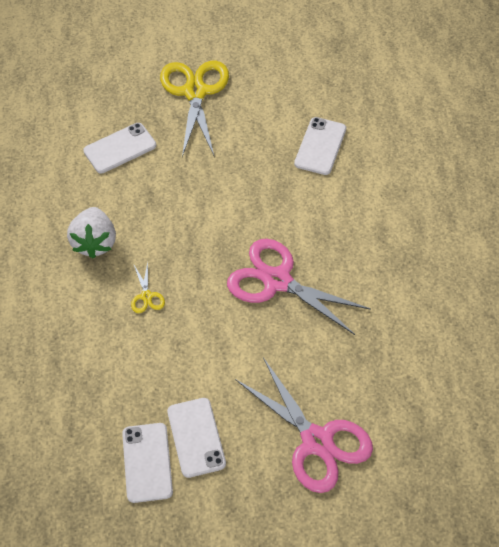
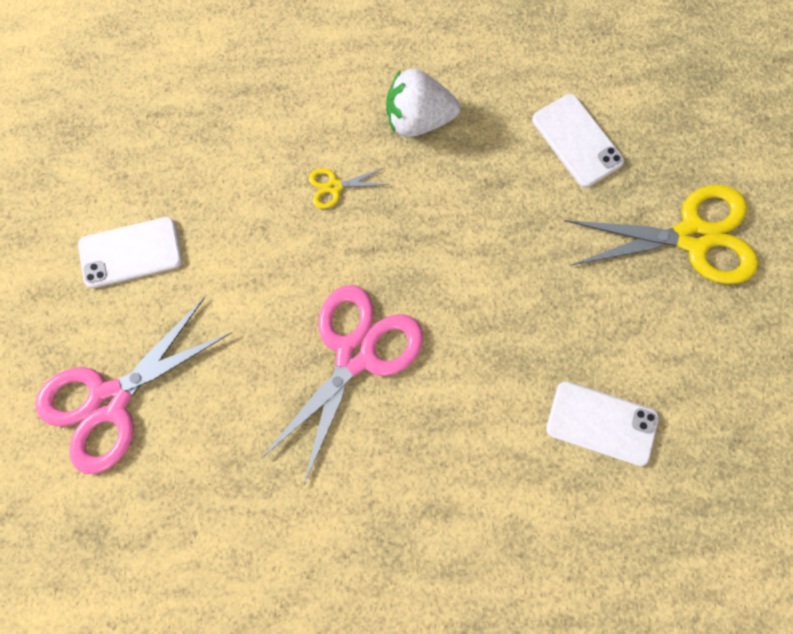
camera: 90 degrees right, 20 degrees up
(147, 462) = (104, 198): white phone -> none

